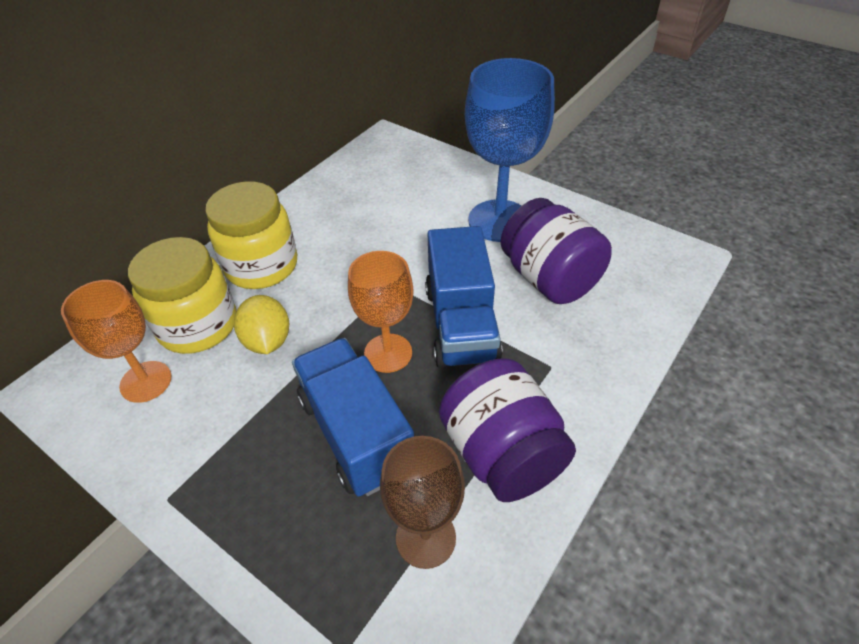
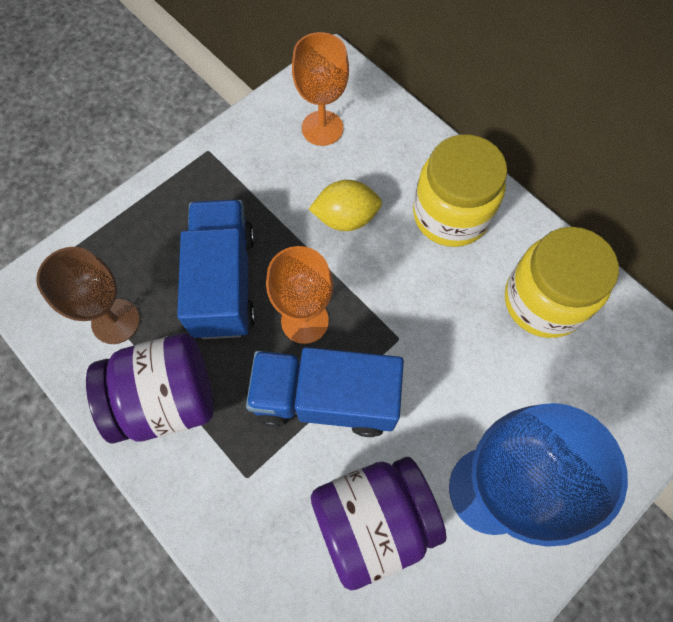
camera: 100 degrees right, 20 degrees up
(198, 325) = (378, 162): yellow jar -> yellow jar (543, 301)
(356, 433) = (224, 282): blue truck -> blue truck turned 75 degrees counterclockwise

